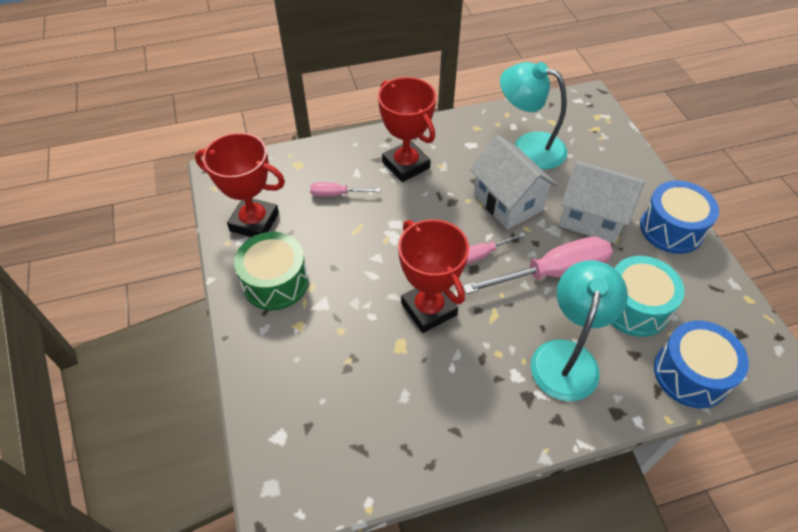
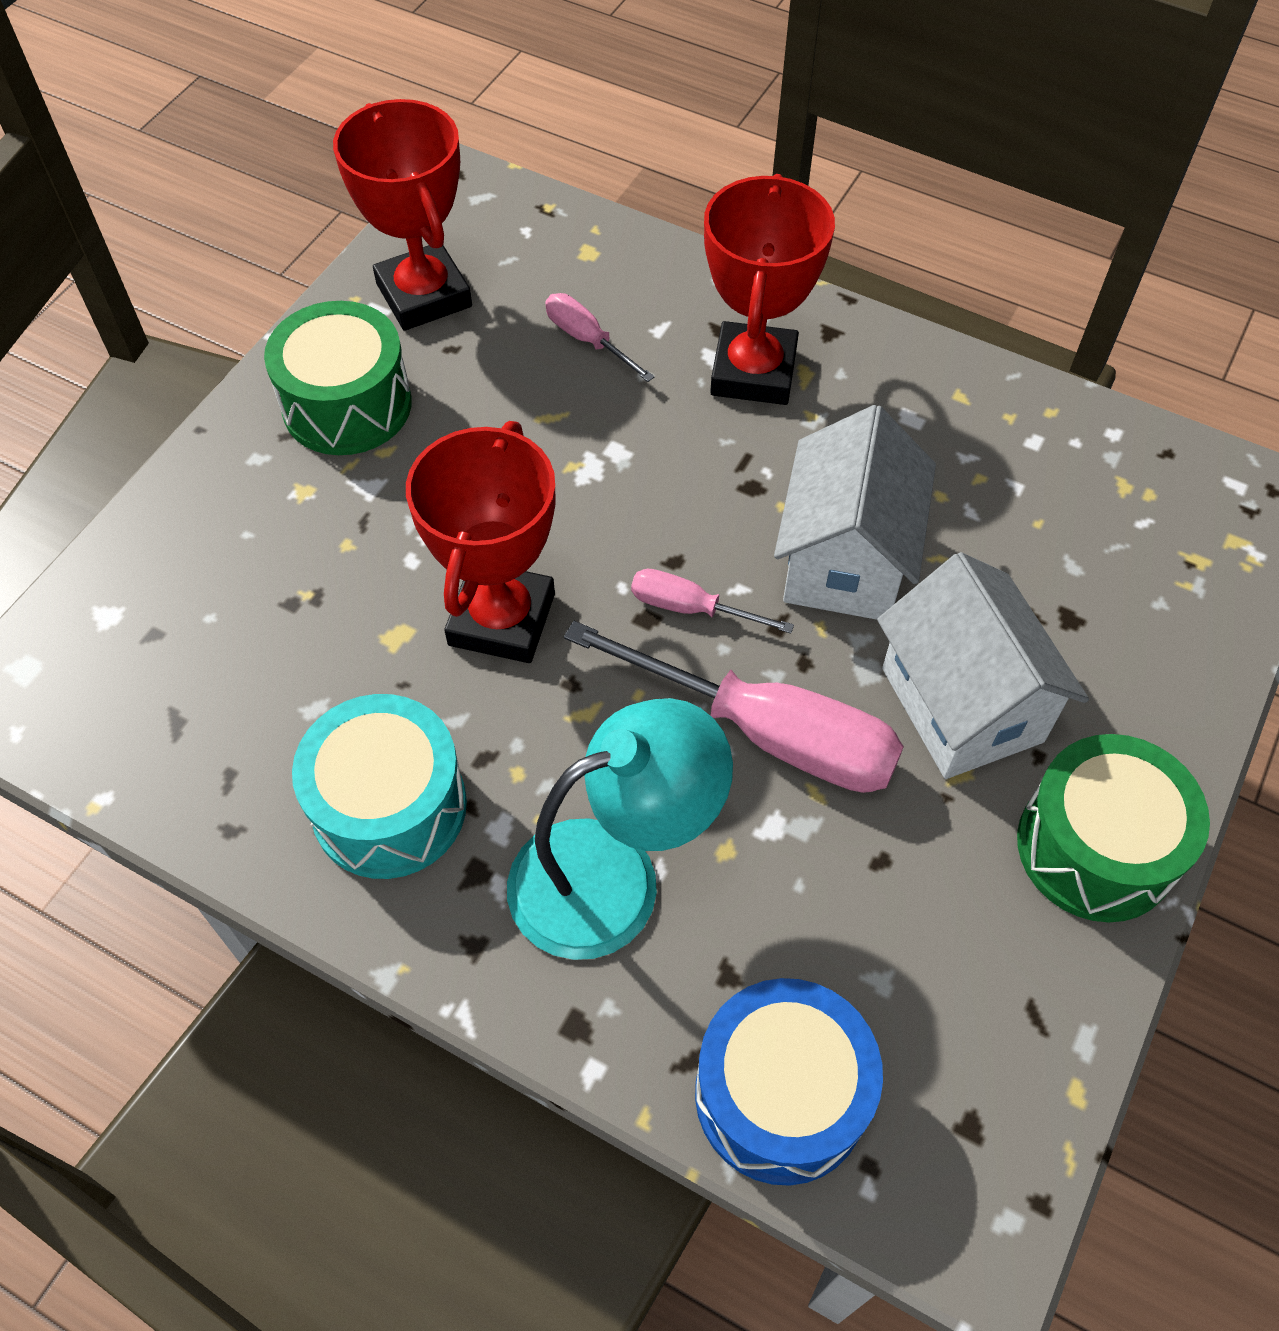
camera: 45 degrees right, 5 degrees up
(528, 147) = (1012, 497): turquoise lamp -> none
(634, 307) = (833, 907): turquoise drum -> turquoise drum (389, 807)
(671, 229) = (1095, 847): blue drum -> green drum

